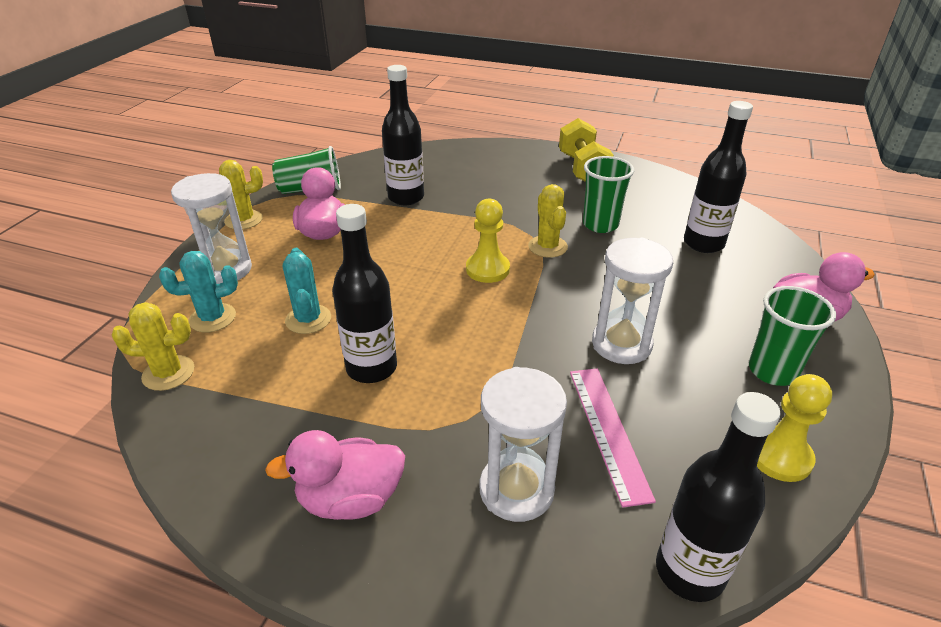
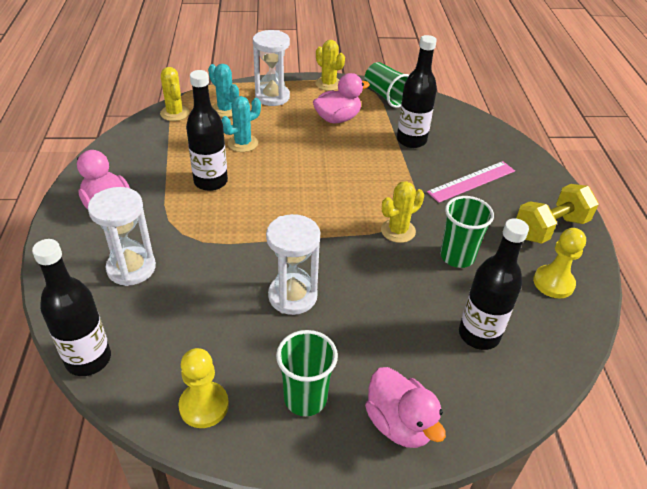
camera: 65 degrees right, 5 degrees up
(487, 269) = (344, 205): yellow pawn -> yellow pawn (553, 283)
(608, 431) = (195, 303): pink ruler -> pink ruler (472, 181)

